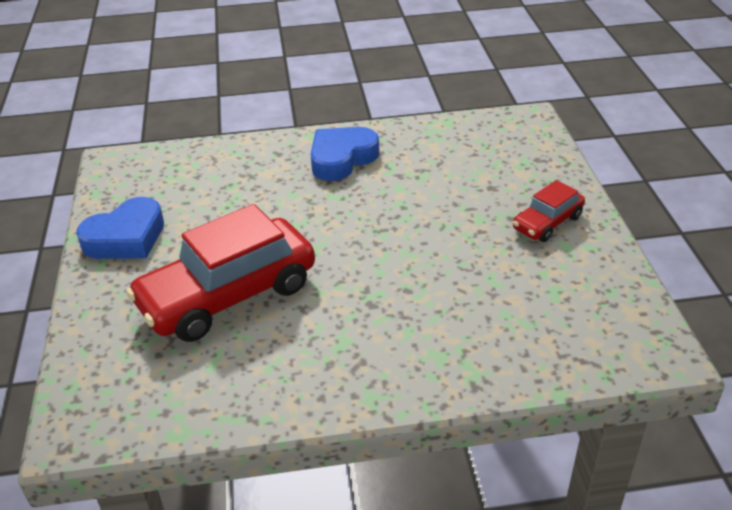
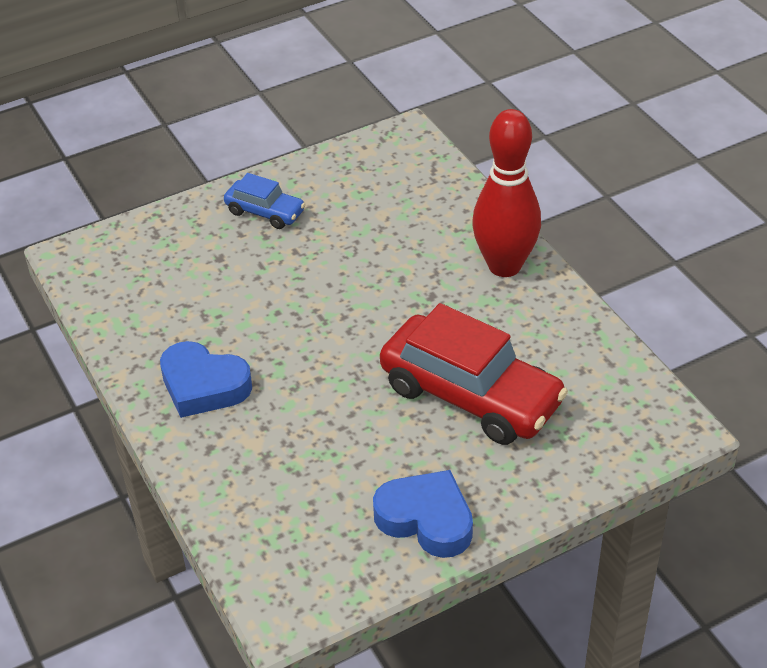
camera: 110 degrees left, 5 degrees up
(386, 372) = (504, 266): none -> red bowling pin
(547, 223) = (265, 212): red car -> blue car

